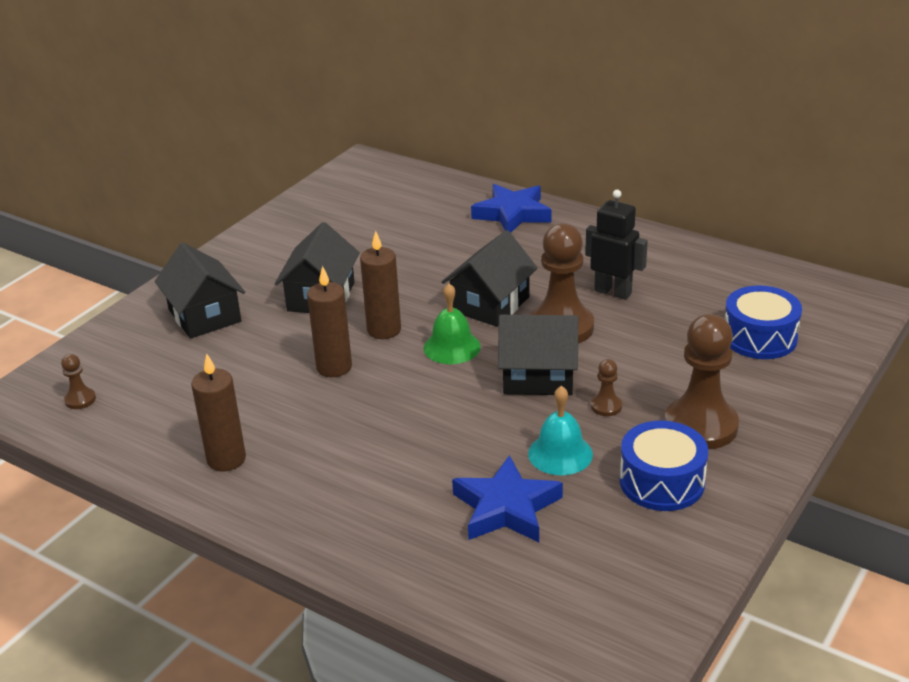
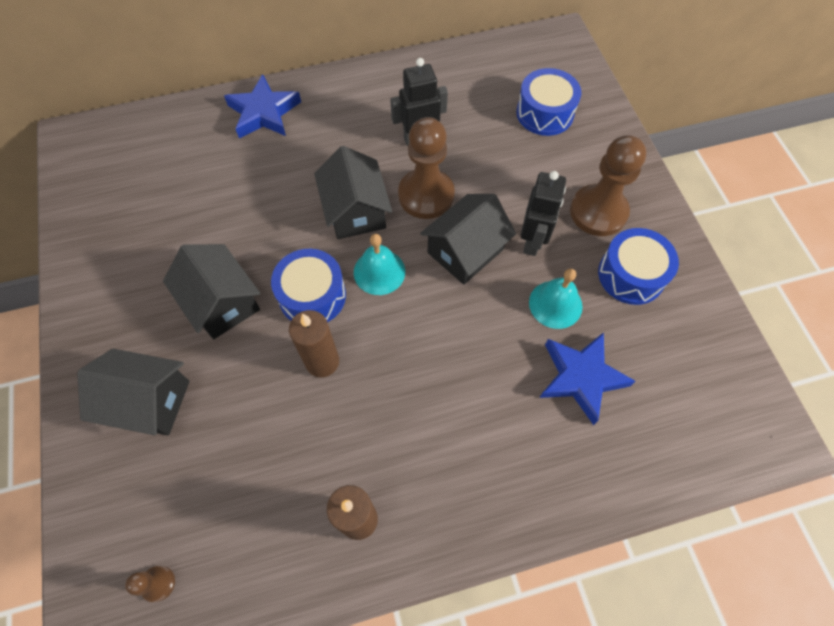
camera: 50 degrees left, 30 degrees up
(384, 330) = (312, 295): brown candle -> blue drum
(452, 347) = (379, 272): green bell -> turquoise bell
(606, 406) = (532, 241): brown pawn -> black robot

